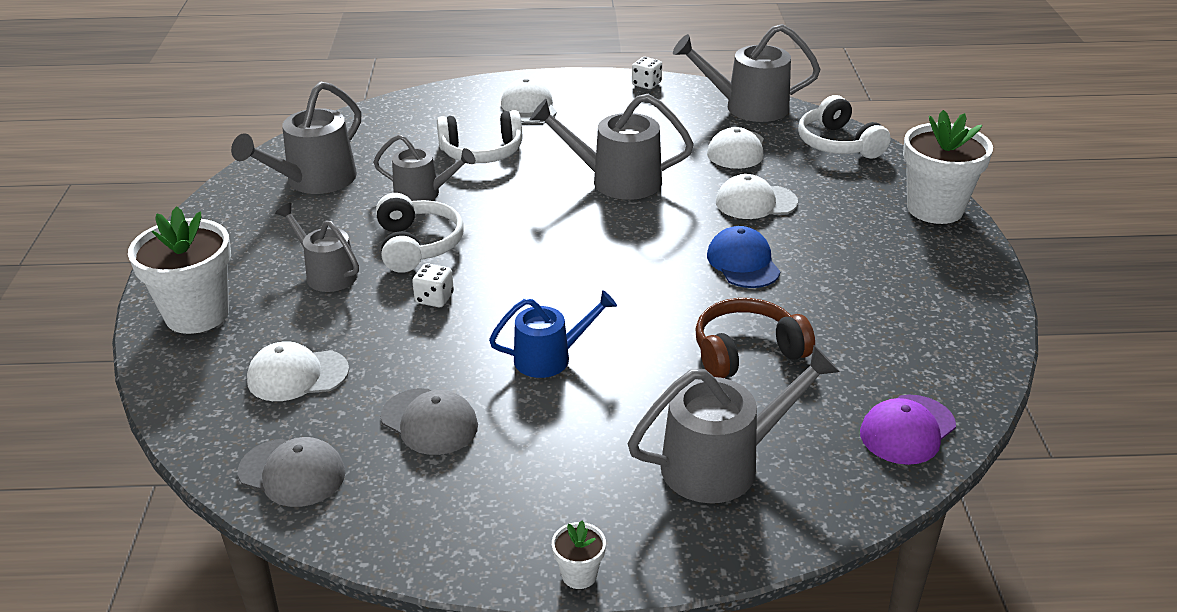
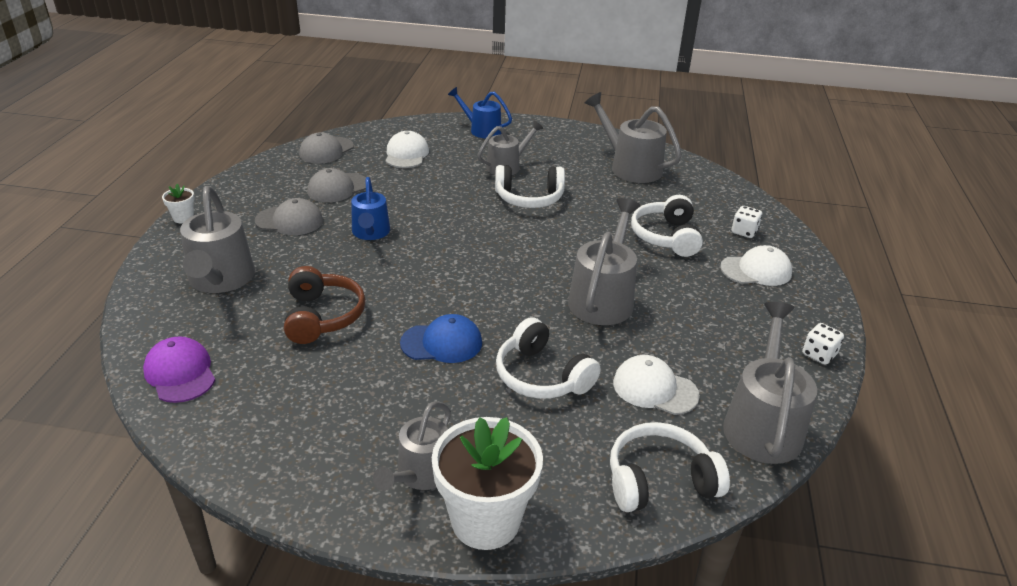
camera: 100 degrees right, 0 degrees up
(197, 314) = (481, 130): white flower pot -> blue watering can
(424, 194) = (602, 206): grey watering can -> grey watering can (420, 475)
(434, 298) = (460, 199): white dice -> white dice (744, 231)
(545, 445) = (289, 221): none -> grey cap
(755, 202) = (541, 376): white cap -> white headphones

